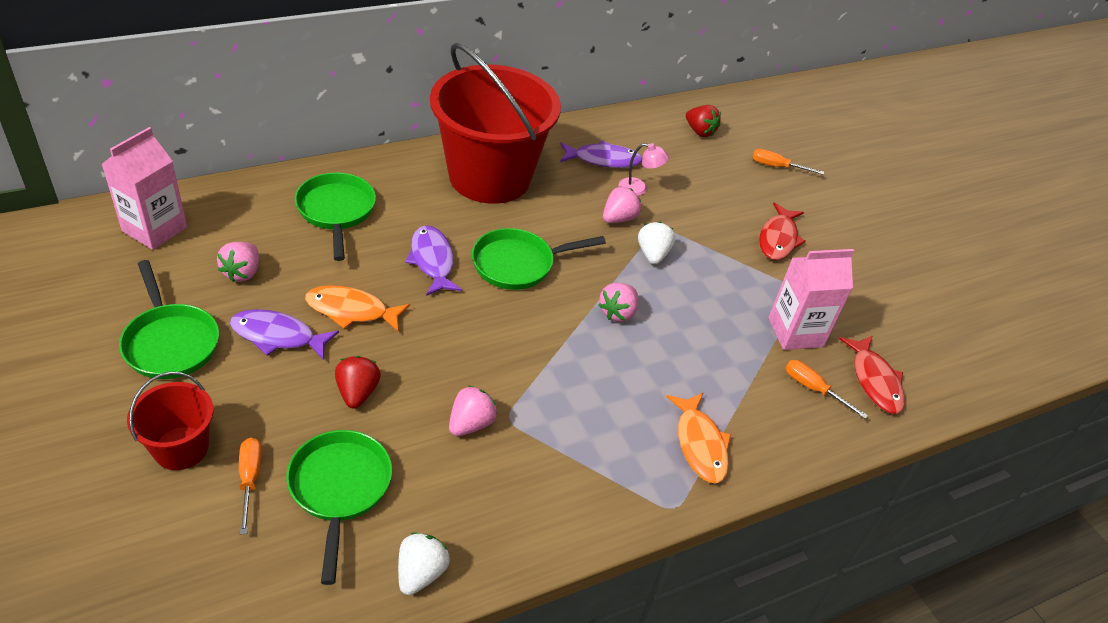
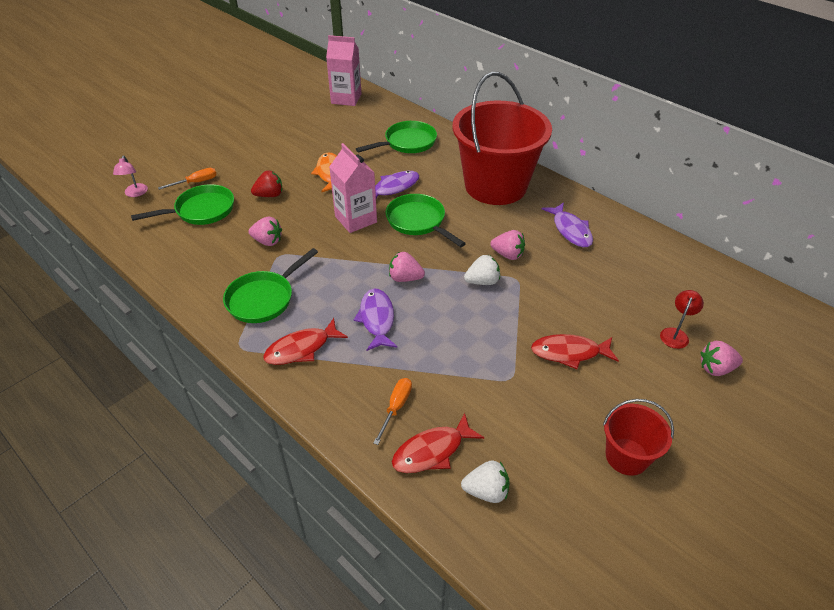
camera: 75 degrees right, 0 degrees up
(170, 342) = (271, 131): green pan -> green pan (263, 298)
(181, 448) = (207, 157): red bucket -> red bucket (626, 456)
(242, 272) = (334, 132): pink strawberry -> pink strawberry (716, 368)
(278, 336) = (295, 158): purple fish -> purple fish (377, 319)
(421, 573) = (156, 254): white strawberry -> white strawberry (486, 491)
(639, 188) = (554, 256): pink lamp -> pink lamp (135, 193)
(699, 131) = (671, 274): red strawberry -> none
(700, 444) = (301, 348): orange fish -> red fish
(777, 167) = (676, 334): orange screwdriver -> red lamp
(795, 332) = (456, 384): pink carton -> pink carton (356, 219)

